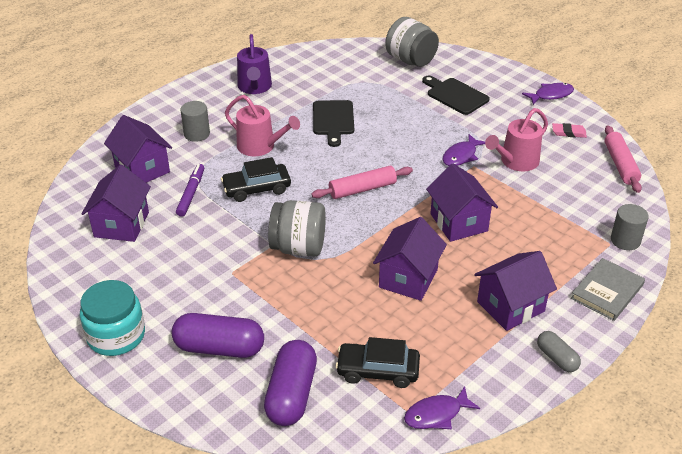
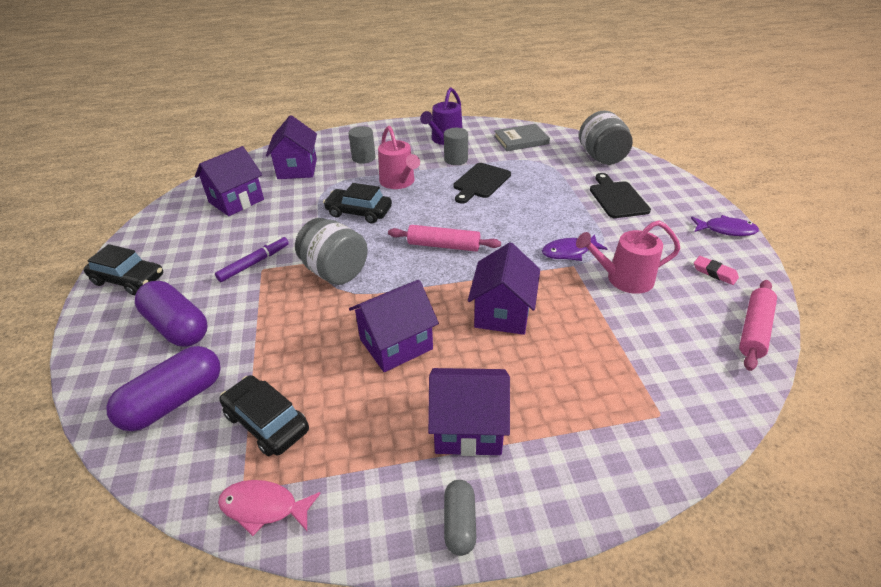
camera: 35 degrees right, 0 degrees up
(116, 336) = (128, 279): turquoise jar -> black car
(191, 193) = (308, 197): purple marker -> purple marker (254, 263)
(436, 414) = (264, 507): purple fish -> pink fish
(607, 291) = (603, 473): grey book -> grey book (521, 140)
(625, 240) = (685, 421): grey cylinder -> grey cylinder (456, 159)

